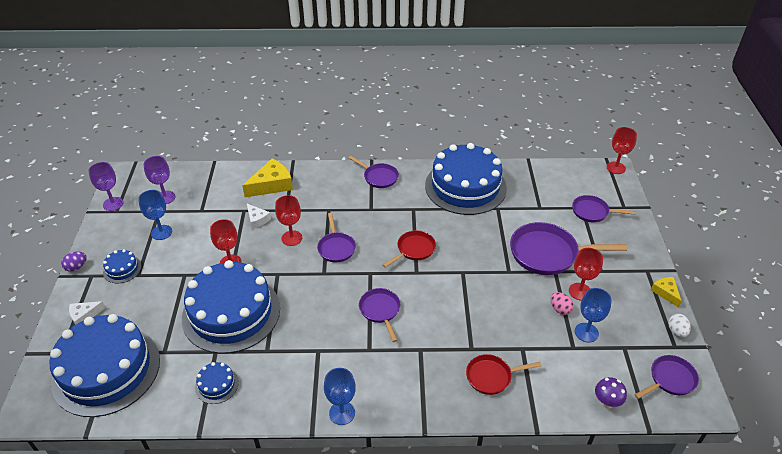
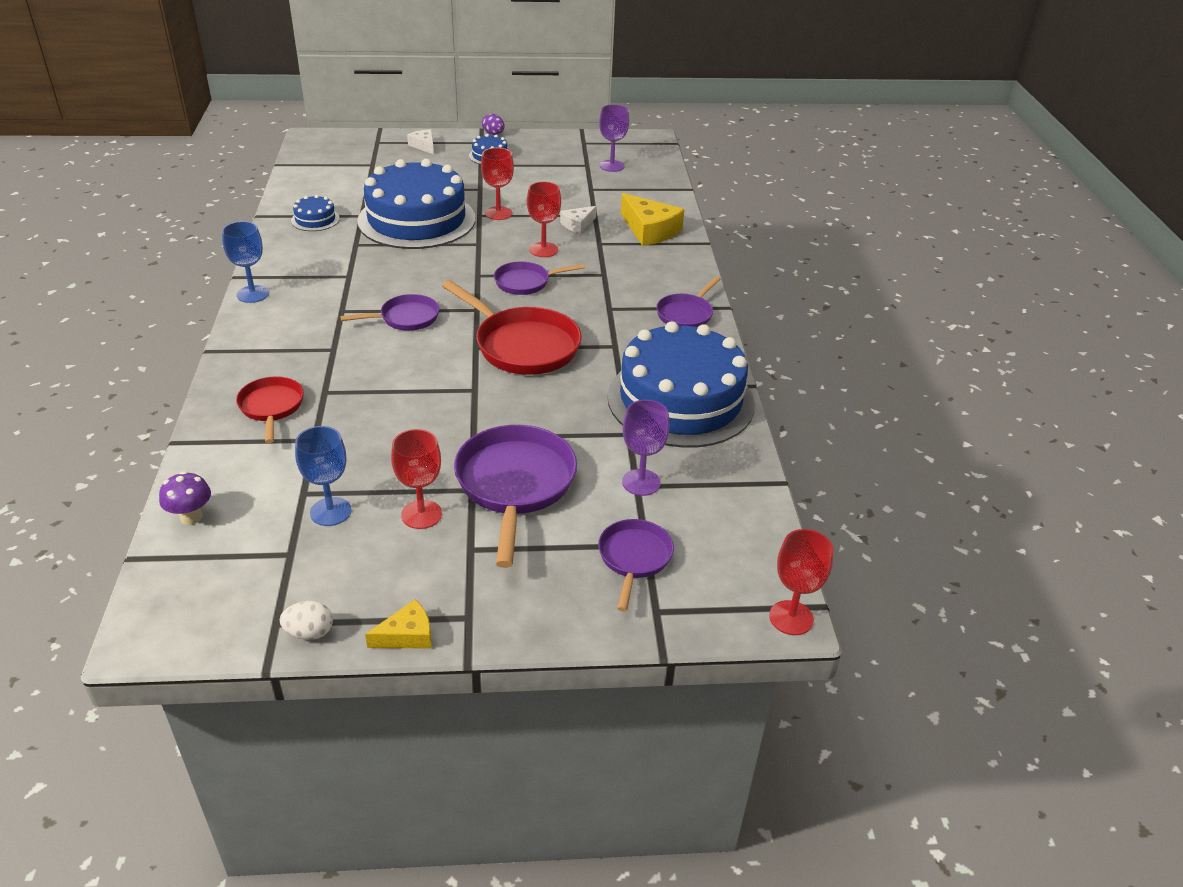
camera: 85 degrees right, 5 degrees down
(106, 370) = (350, 164): blue cake -> none
(113, 204) = (596, 139): purple goblet -> purple goblet (641, 482)
(161, 232) = (549, 170): blue goblet -> none
(414, 250) = (522, 346): red pan -> red pan, size x1.74
(560, 309) = (385, 486): pink egg -> none
(670, 379) = (209, 602): purple pan -> none

